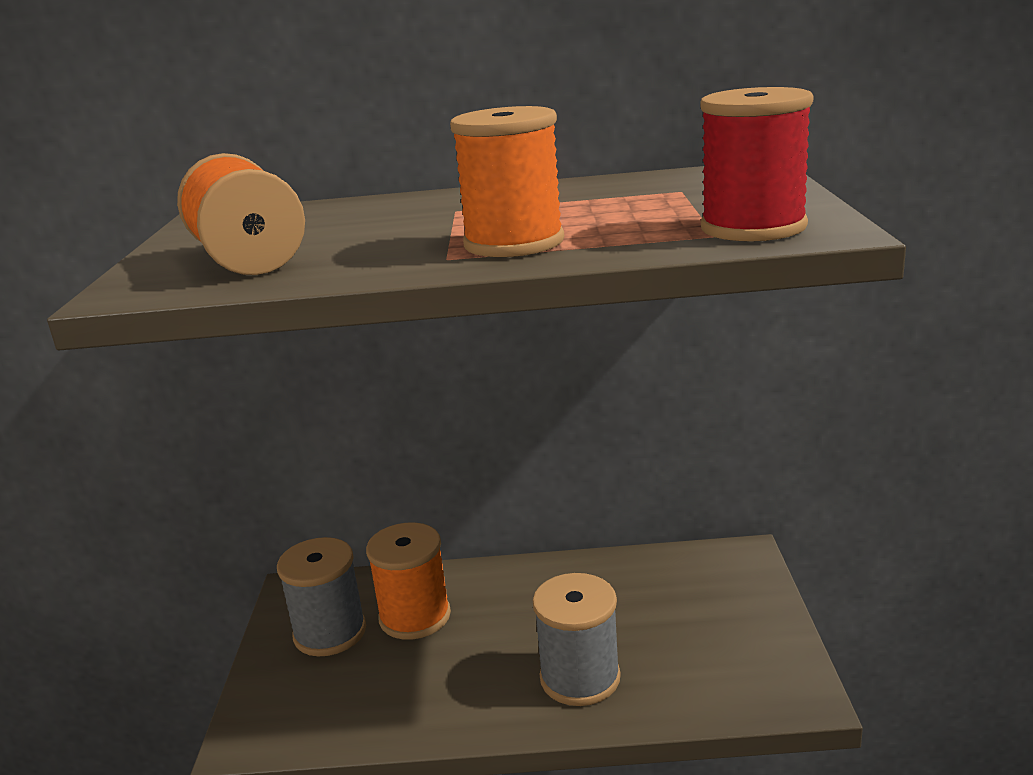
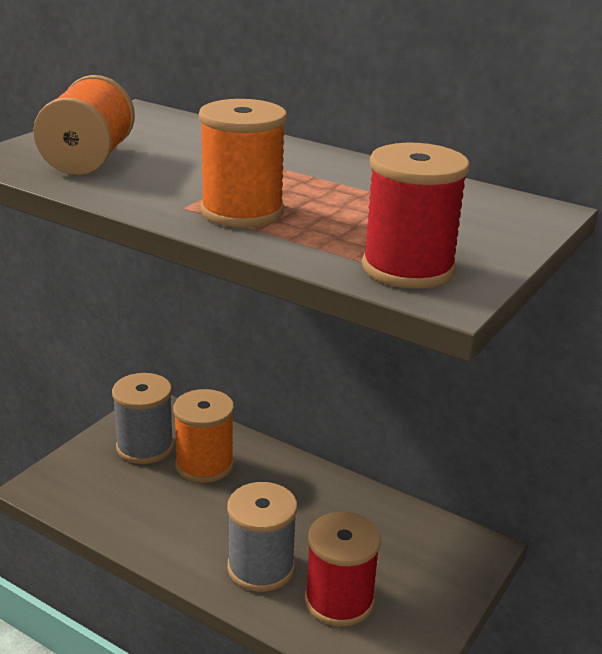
camera: 30 degrees right, 5 degrees up
(682, 664) = (339, 600): none -> red spool

